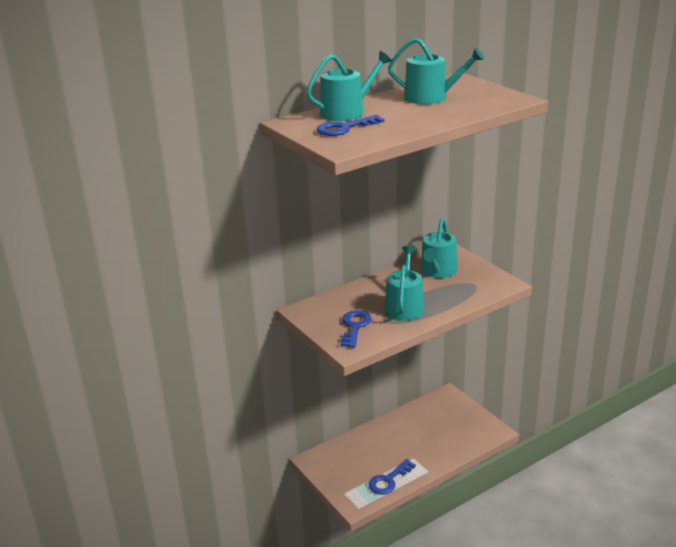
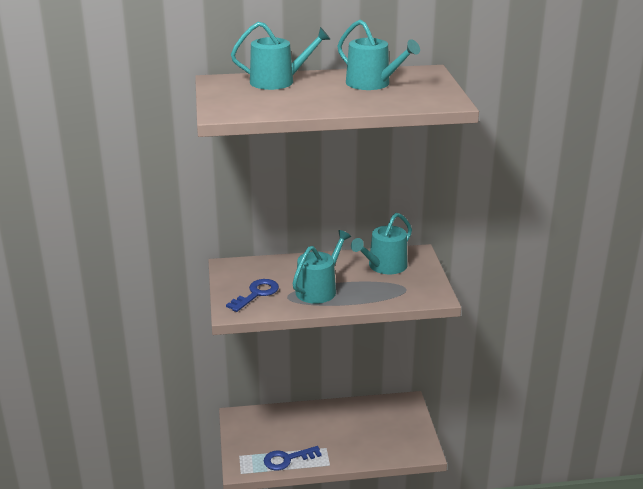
camera: 25 degrees right, 0 degrees up
(344, 128) = (252, 96): blue key -> none

